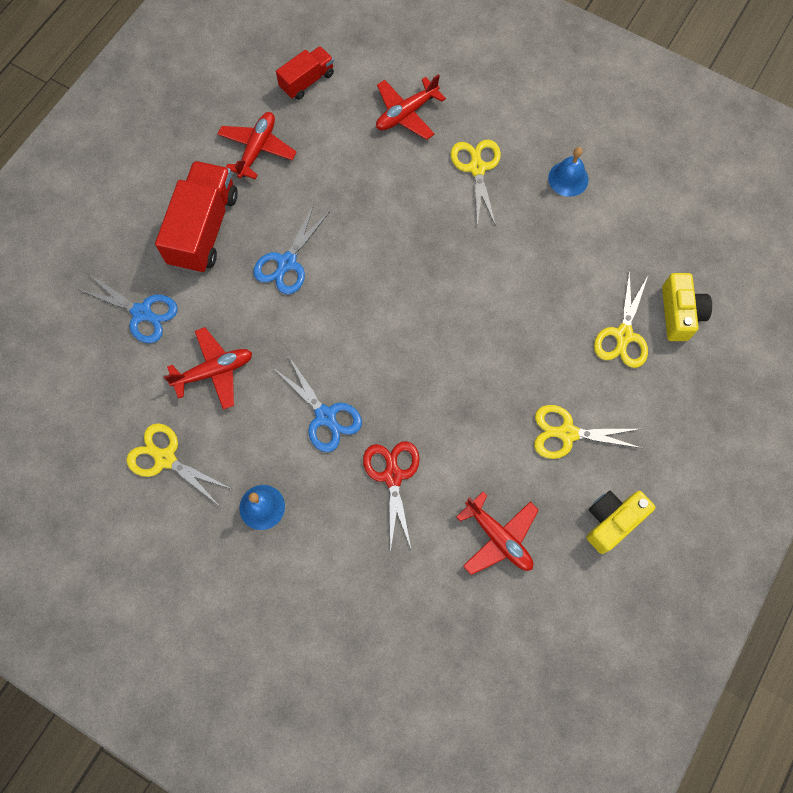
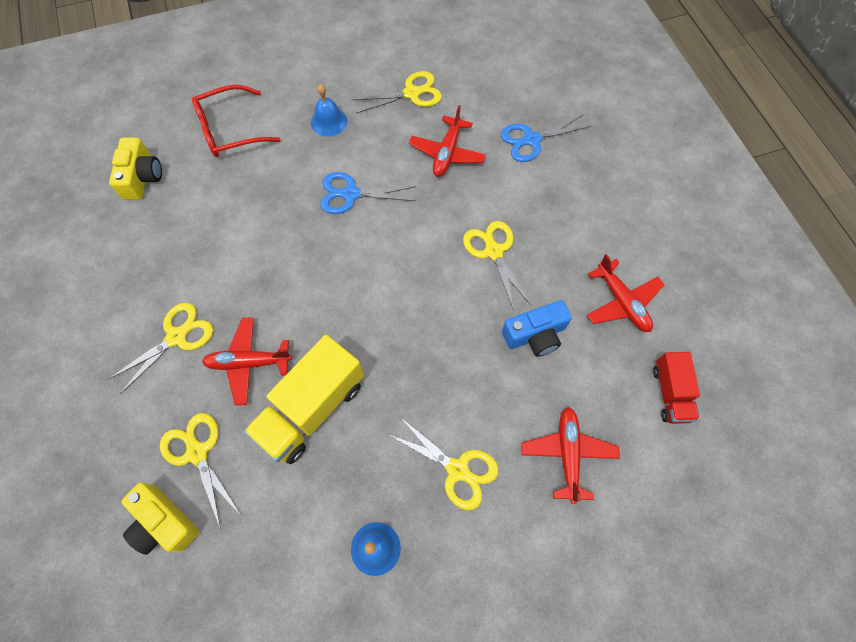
camera: 130 degrees right, 5 degrees down
(204, 229) = (571, 217): red truck -> none
(287, 262) = (493, 252): blue scissors -> yellow scissors
(335, 187) = (535, 335): none -> blue camera
(349, 593) = (229, 130): none -> red glasses
(392, 476) = (270, 203): red scissors -> none
(498, 537) = (166, 233): red plane -> red plane (249, 363)
(524, 288) = (312, 408): none -> yellow truck
(612, 521) = (93, 312): yellow camera -> yellow camera (142, 177)

